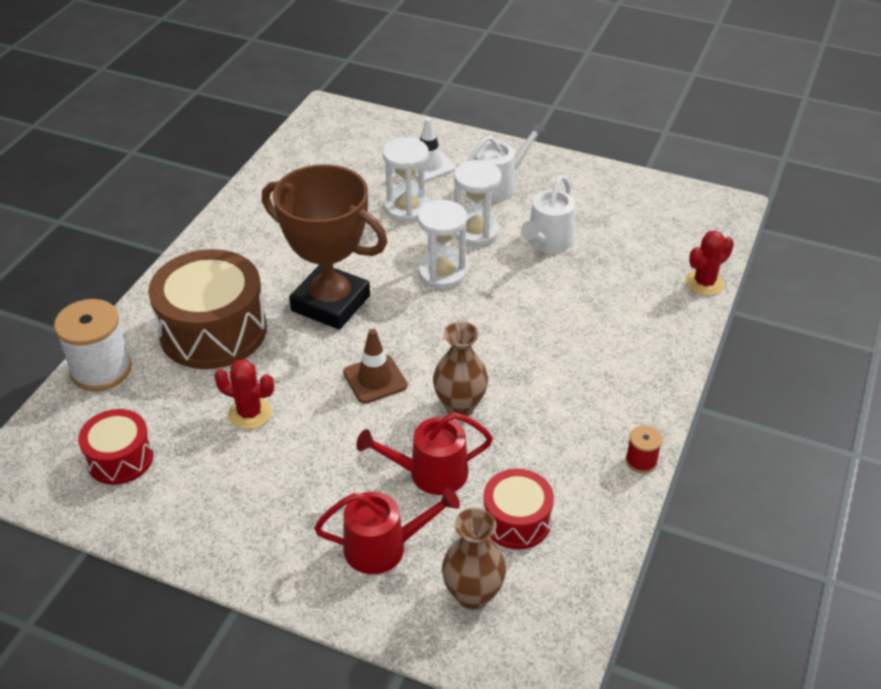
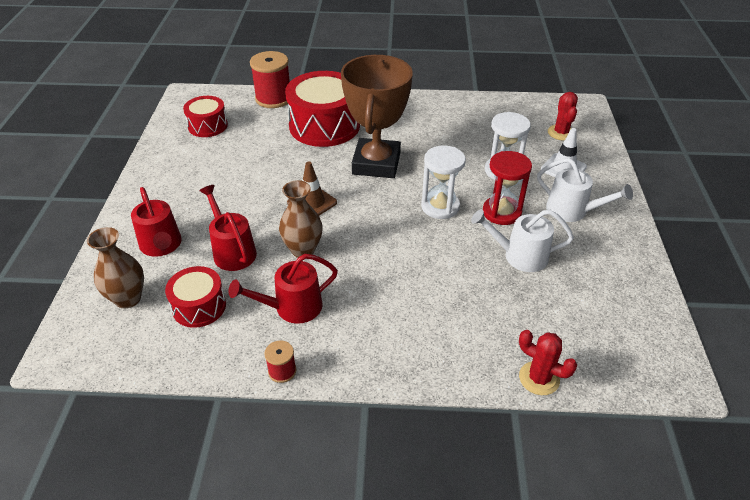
camera: 70 degrees right, 0 degrees up
(101, 369) = (273, 98): white spool -> red spool
(213, 331) = (324, 126): brown drum -> red drum
(250, 413) = (259, 160): red cactus -> red cactus (561, 133)
(476, 232) = (501, 212): white hourglass -> red hourglass
(552, 434) = (292, 307): none -> red watering can

